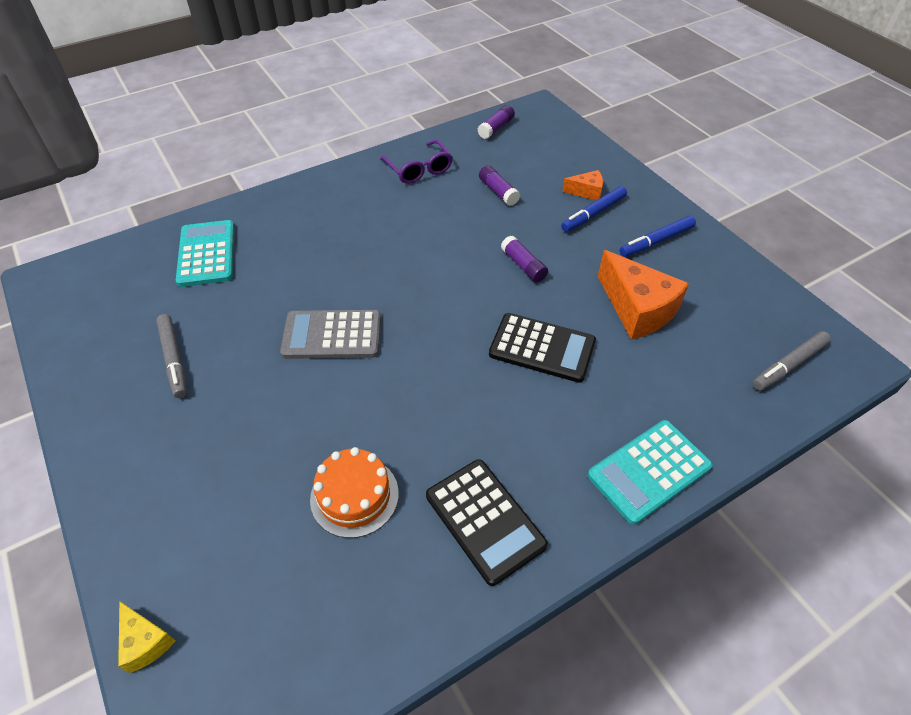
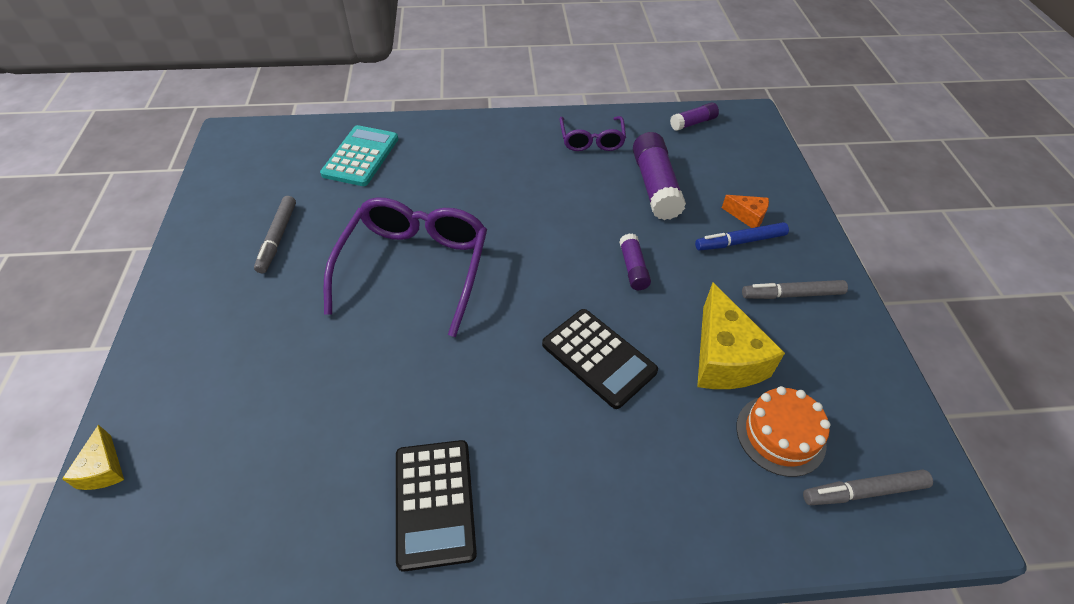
camera: 25 degrees right, 0 degrees up
(332, 335) = (415, 267): grey calculator -> purple glasses
(354, 496) = (338, 423): orange cake -> orange cake (780, 435)
(498, 191) = (655, 186): purple glue stick -> purple glue stick, size x1.81
(637, 309) = (724, 358): orange cheese -> yellow cheese
(649, 471) = (627, 533): turquoise calculator -> none
(656, 241) = (792, 294): blue marker -> grey marker

